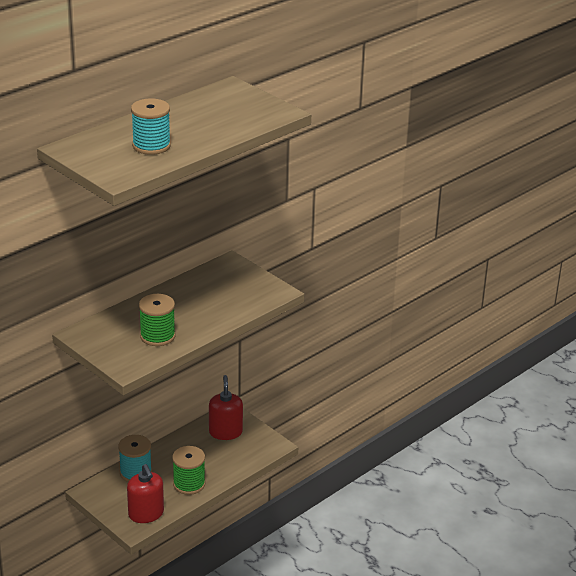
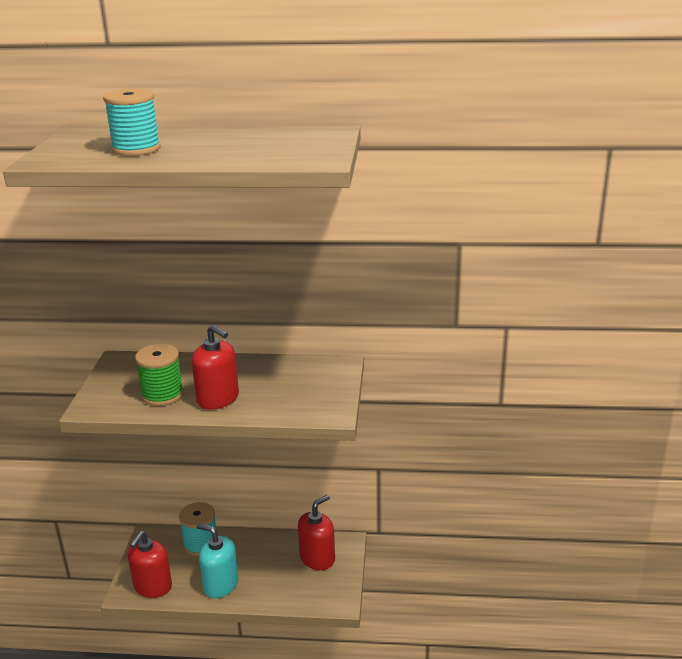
camera: 50 degrees right, 5 degrees down
(189, 484) = (220, 585): green spool -> turquoise soap dispenser
(197, 319) = (218, 399): none -> red soap dispenser

